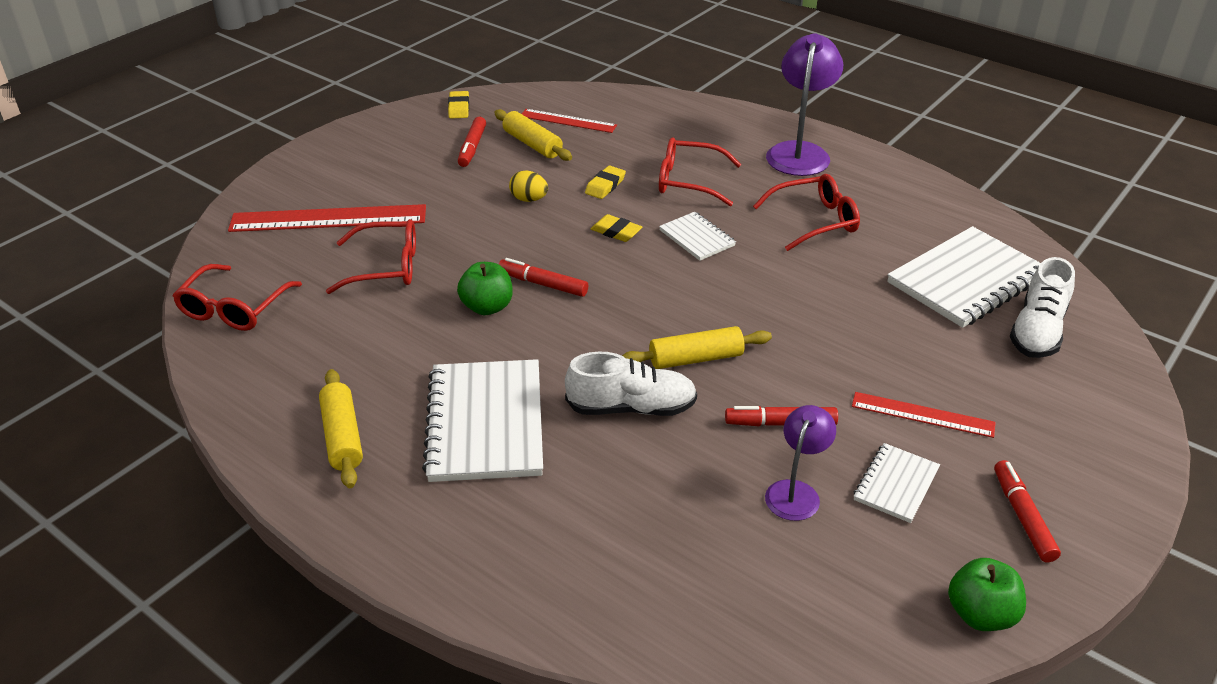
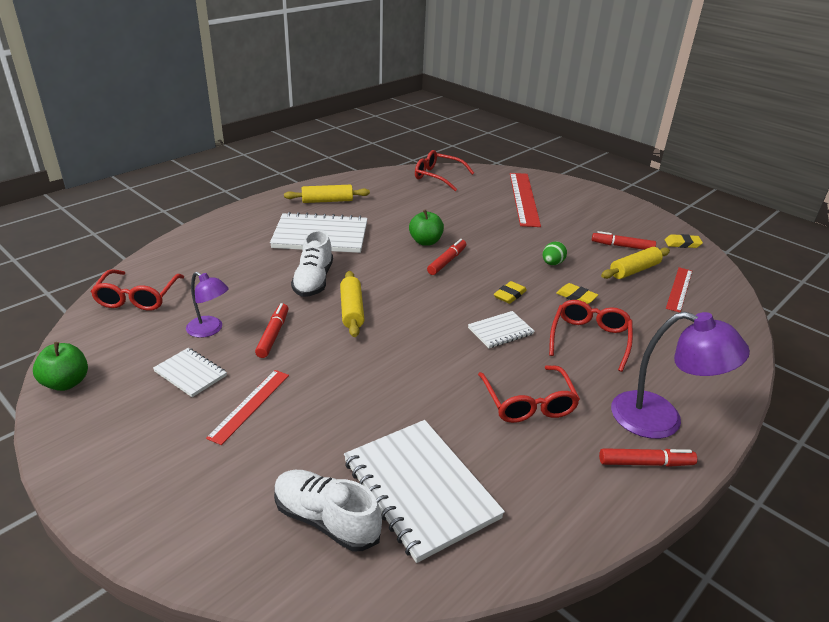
camera: 95 degrees right, 5 degrees down
(386, 267) = (471, 213): red glasses -> red glasses (137, 297)
(529, 199) = (552, 263): yellow egg -> green egg
(1022, 517) = (123, 429): red marker -> red marker (645, 463)

